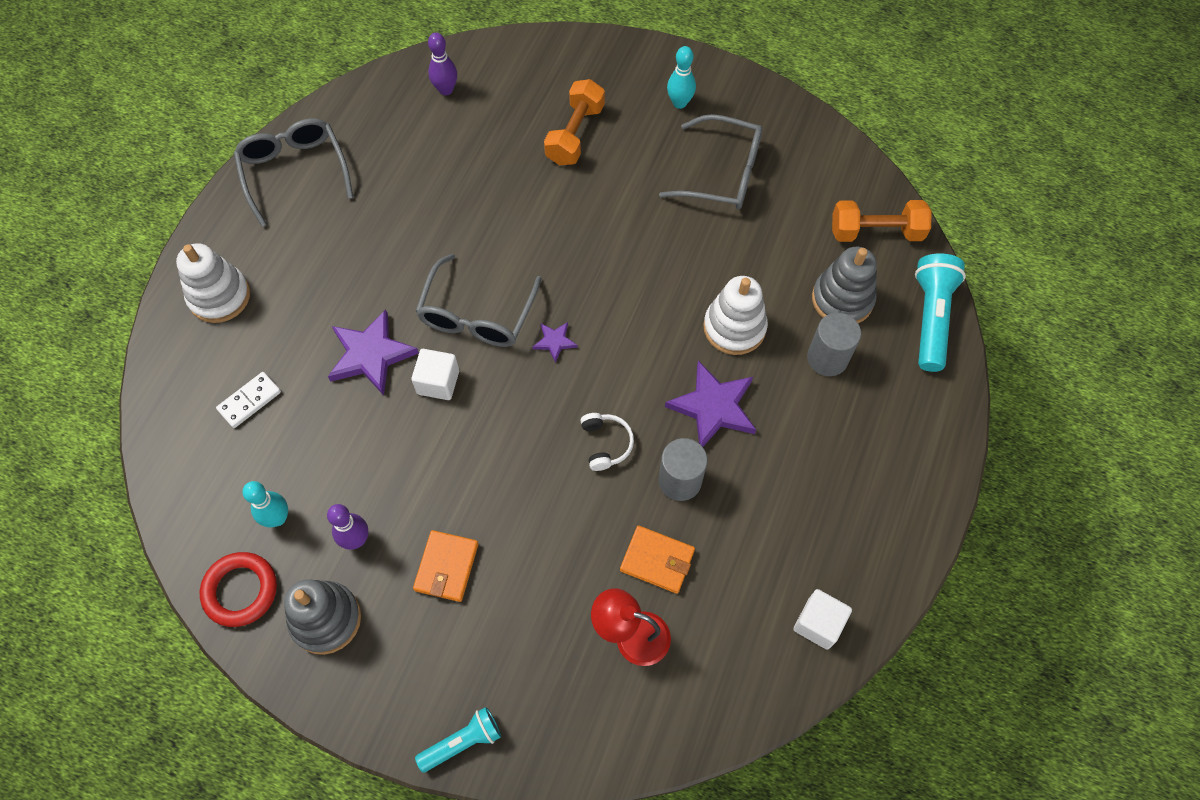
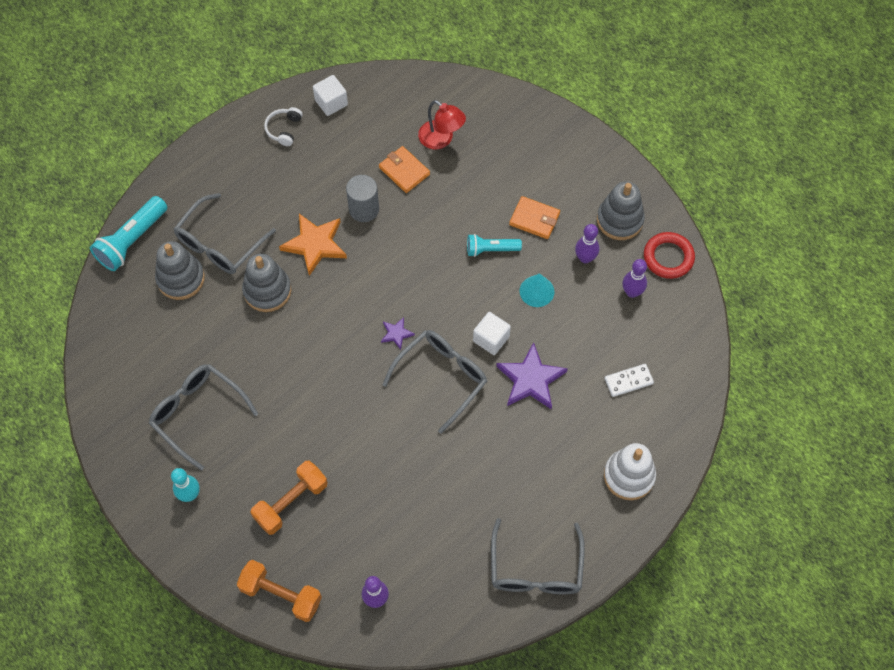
camera: 155 degrees left, 0 degrees up
(277, 518) = (632, 292): turquoise bowling pin -> purple bowling pin
(404, 466) = (536, 291): none -> turquoise cone
(446, 567) = (534, 219): orange wallet -> orange wallet turned 75 degrees clockwise
(462, 742) = (562, 127): turquoise flashlight -> turquoise flashlight (491, 250)
(606, 444) = (398, 251): white headphones -> white headphones (284, 129)
(713, 407) = (315, 244): purple star -> orange star
(734, 327) = (267, 291): white stacking toy -> grey stacking toy
(827, 358) = (219, 244): grey cylinder -> grey glasses
(876, 232) = (120, 317): orange dumbbell -> orange dumbbell (281, 594)

